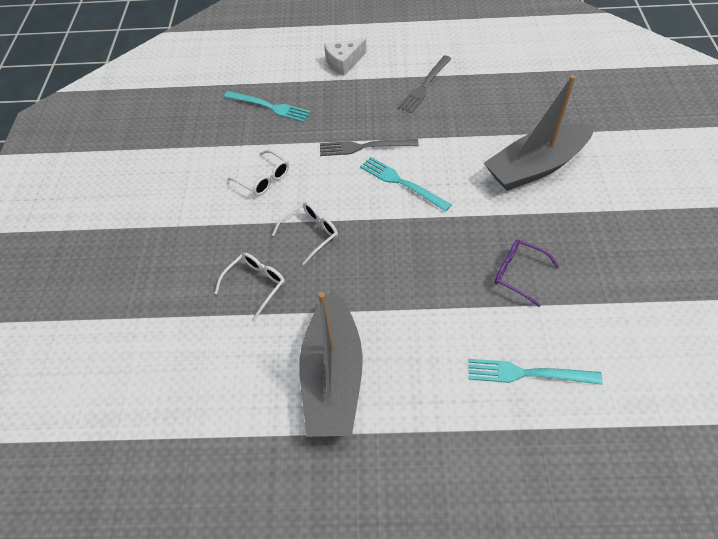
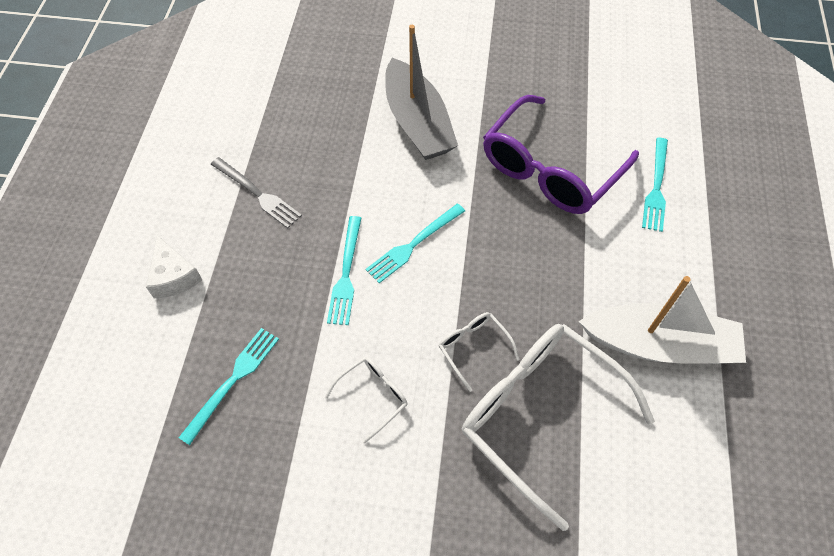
camera: 85 degrees left, 5 degrees up
(255, 285) = (541, 415): white glasses -> white glasses, size x2.28
(333, 376) = (659, 344): grey boat -> white boat
(364, 147) = (346, 273): grey fork -> turquoise fork
(519, 274) = (551, 168): purple glasses -> purple glasses, size x2.28

